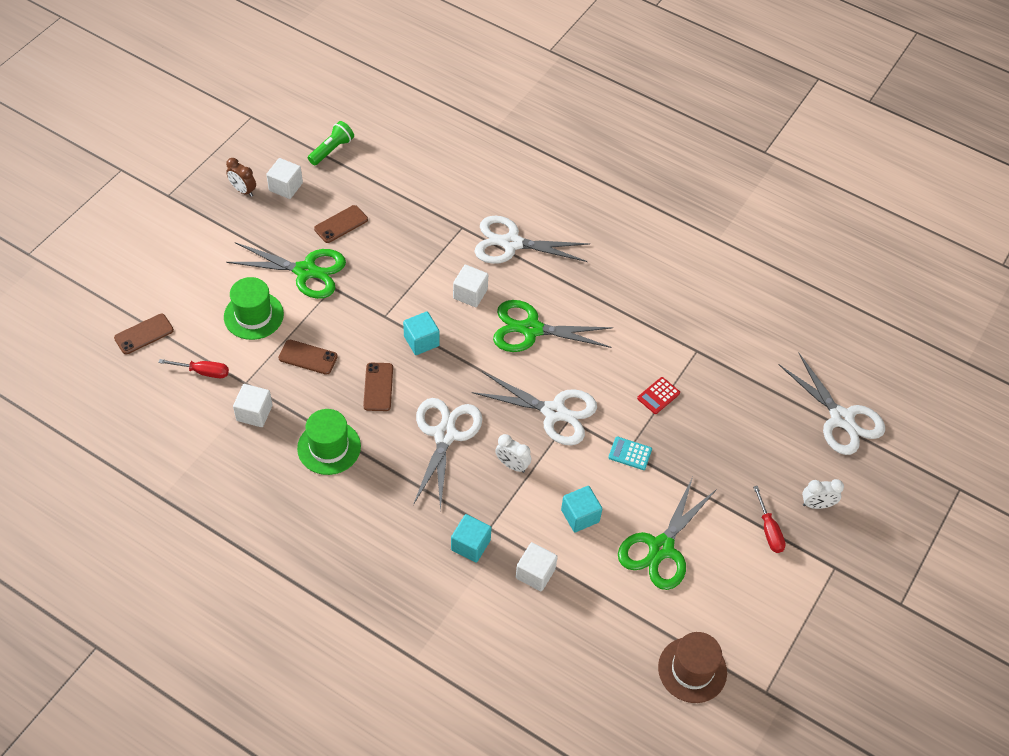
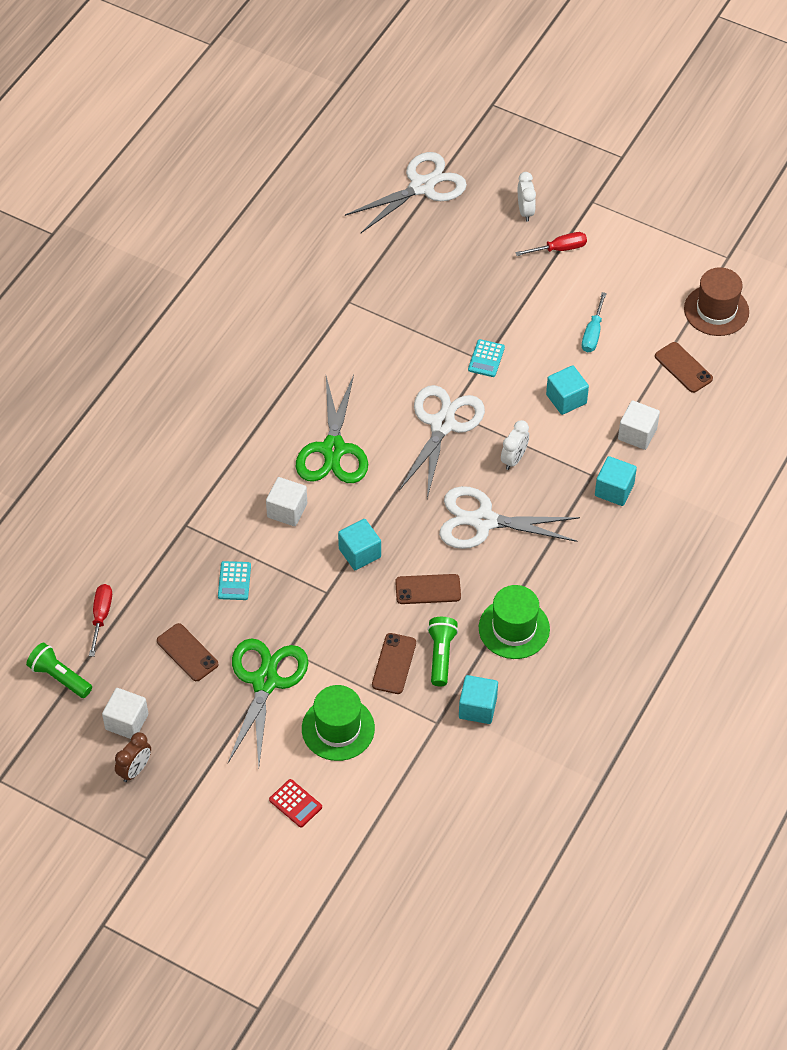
camera: 90 degrees left, 0 degrees up
(144, 334) = (377, 844): brown phone -> brown phone (683, 367)
(203, 372) = (426, 770): red screwdriver -> red screwdriver (101, 616)
(254, 413) = (477, 707): white cube -> turquoise cube
(310, 391) = (441, 655): none -> green flashlight
(404, 256) = (234, 581): none -> turquoise calculator
(511, 243) = (208, 474): white scissors -> none
(658, 396) = (411, 335): red calculator -> red calculator (295, 803)
(661, 548) = (593, 333): green scissors -> turquoise screwdriver

